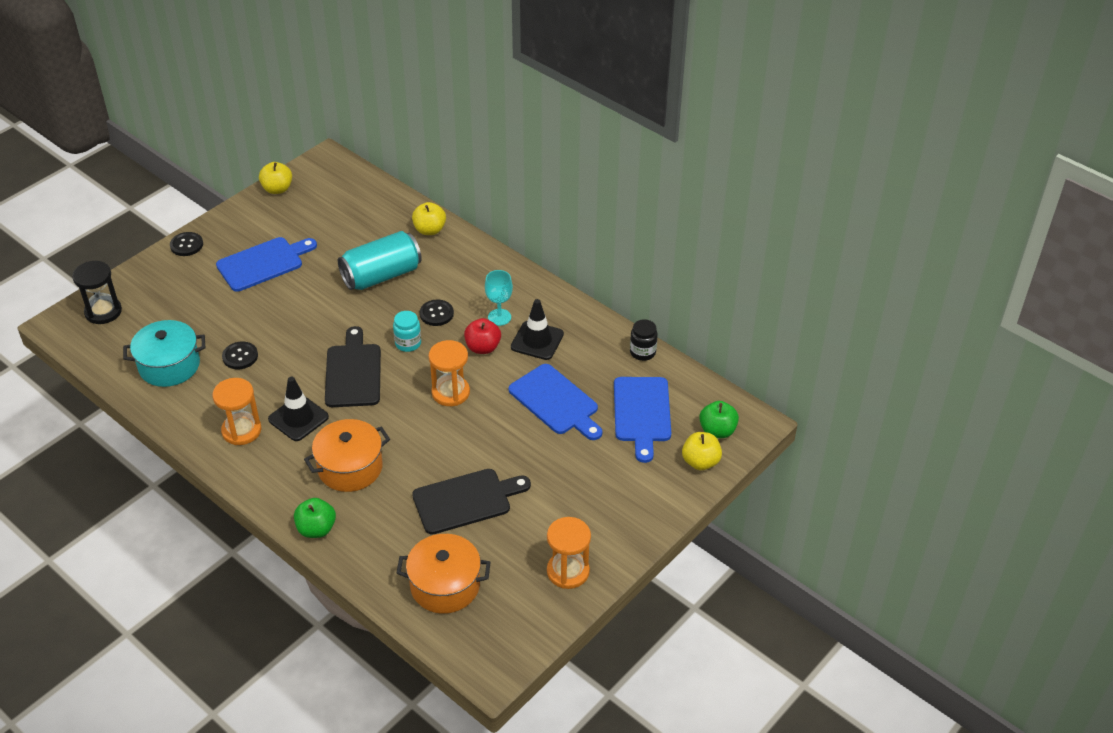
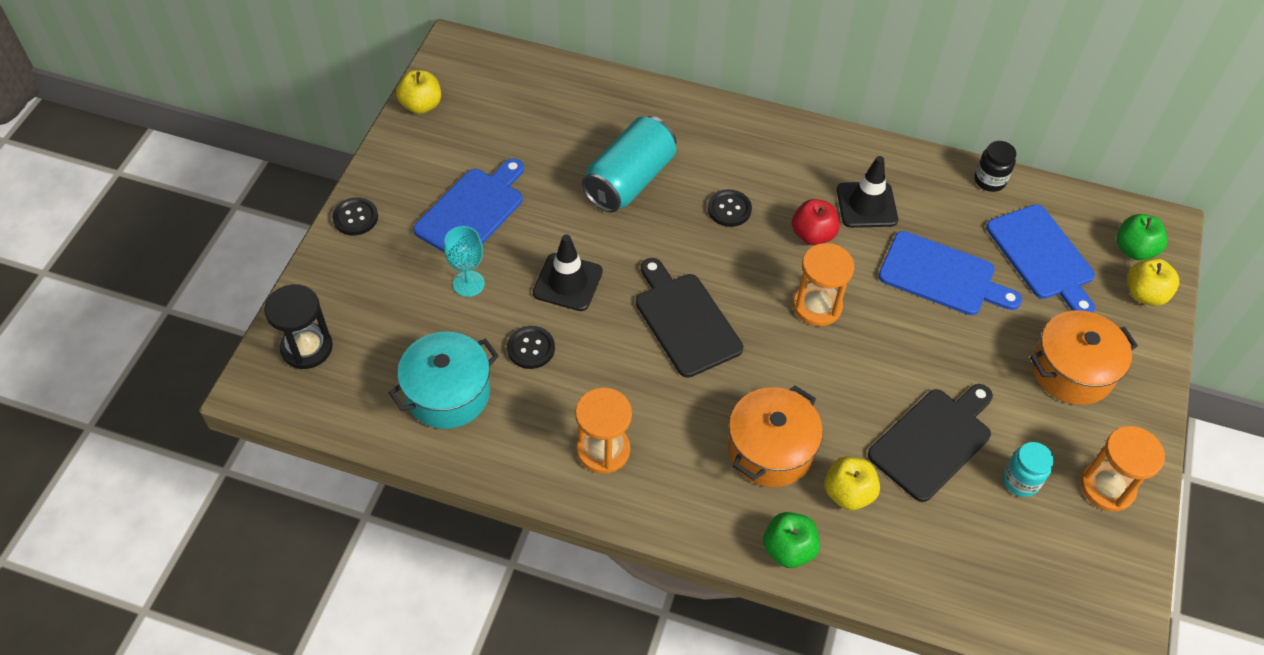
camera: 25 degrees left, 10 degrees up
(298, 418) = (661, 406): black traffic cone -> black traffic cone (567, 282)
(408, 343) = (723, 259): turquoise jar -> turquoise jar (1020, 481)
(429, 230) = (645, 103): yellow apple -> yellow apple (848, 493)
(445, 585) = (988, 563): orange pot -> orange pot (1072, 371)
(499, 317) = (804, 189): turquoise goblet -> turquoise goblet (468, 283)

